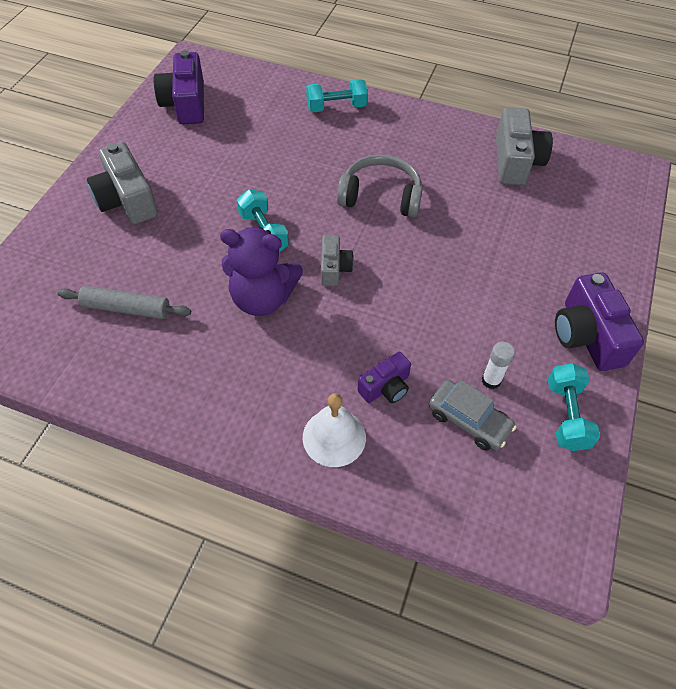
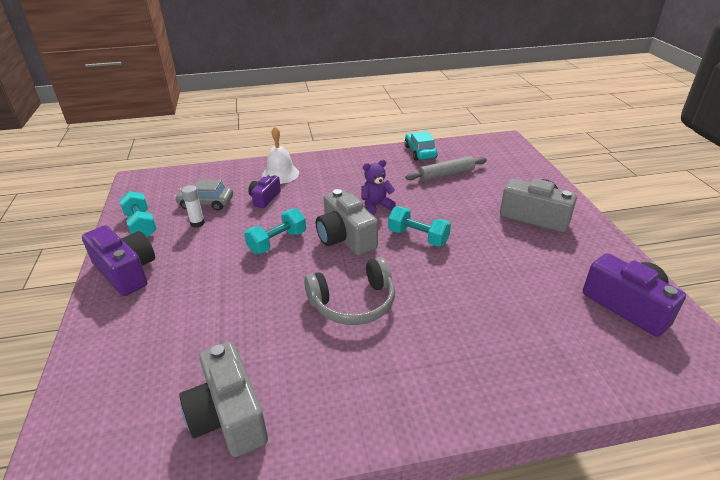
camera: 150 degrees right, 20 degrees down
(99, 377) = (420, 152): none -> turquoise car
(262, 298) = (376, 206): purple teddy bear -> purple teddy bear, size x0.61
(334, 268) = (345, 238): grey camera -> grey camera, size x1.73
(336, 107) = (491, 384): turquoise dumbbell -> turquoise dumbbell (277, 242)

